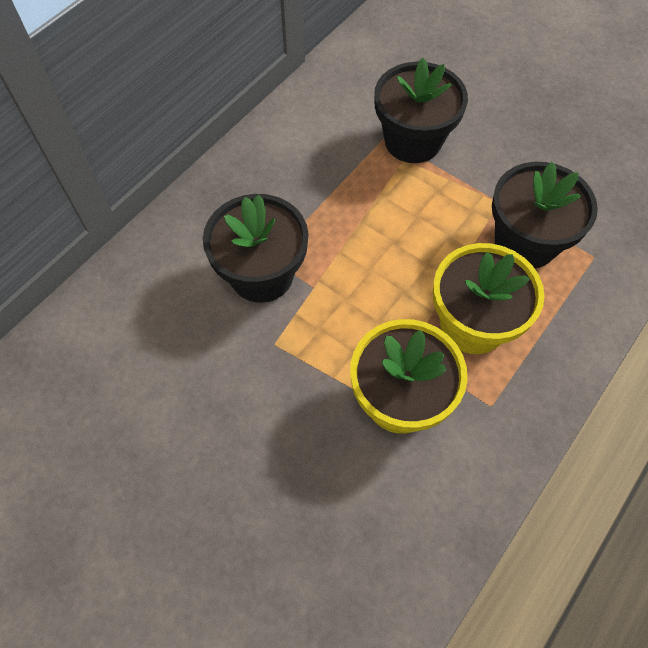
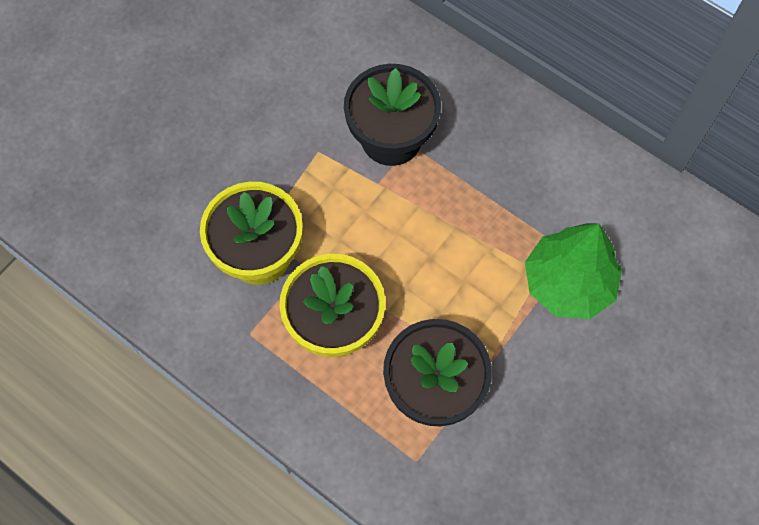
camera: 90 degrees right, 5 degrees up
(413, 141) = (568, 283): black flower pot -> green tree

